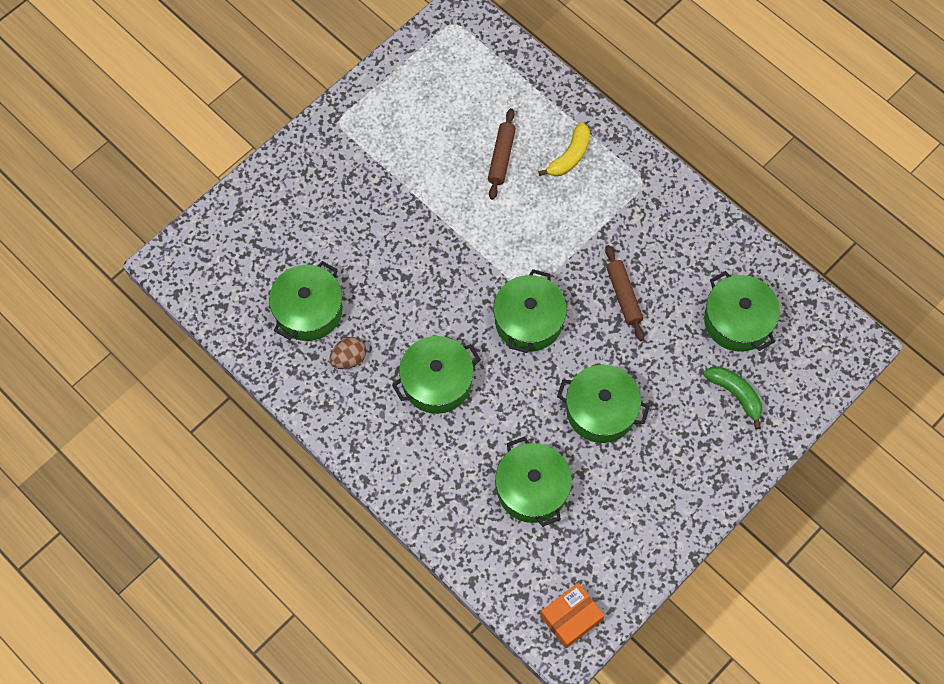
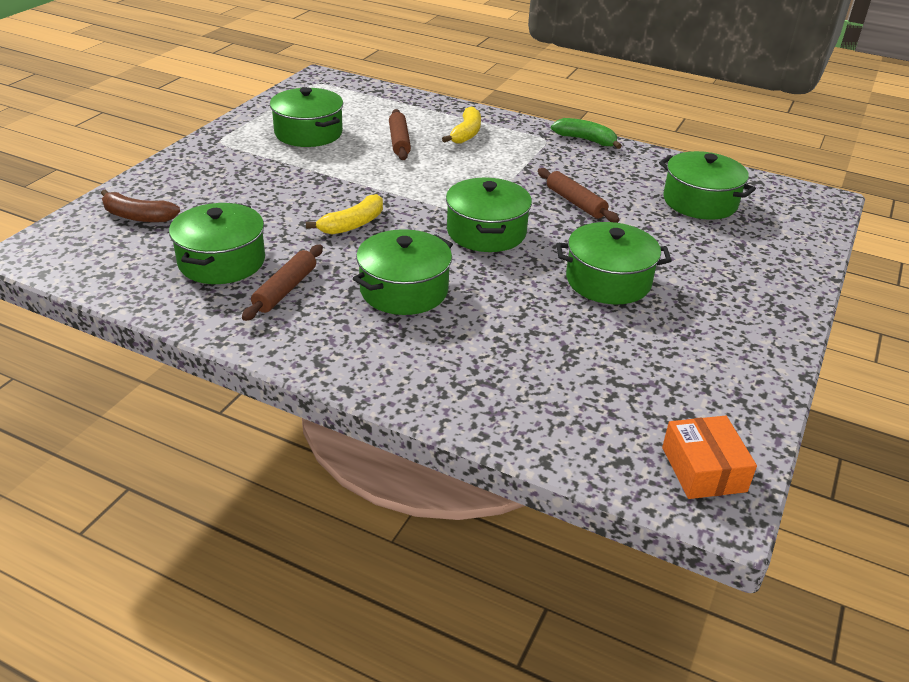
camera: 20 degrees left, 30 degrees down
(253, 231) = (137, 216): none -> brown banana
(349, 359) = (285, 290): brown egg -> brown rolling pin
(422, 283) = (352, 224): none -> yellow banana
(532, 489) = (570, 356): green pot -> green pot (308, 133)
(571, 618) = (703, 469): orange box -> orange box turned 45 degrees counterclockwise
(735, 394) = (740, 247): green banana -> green banana (586, 140)

